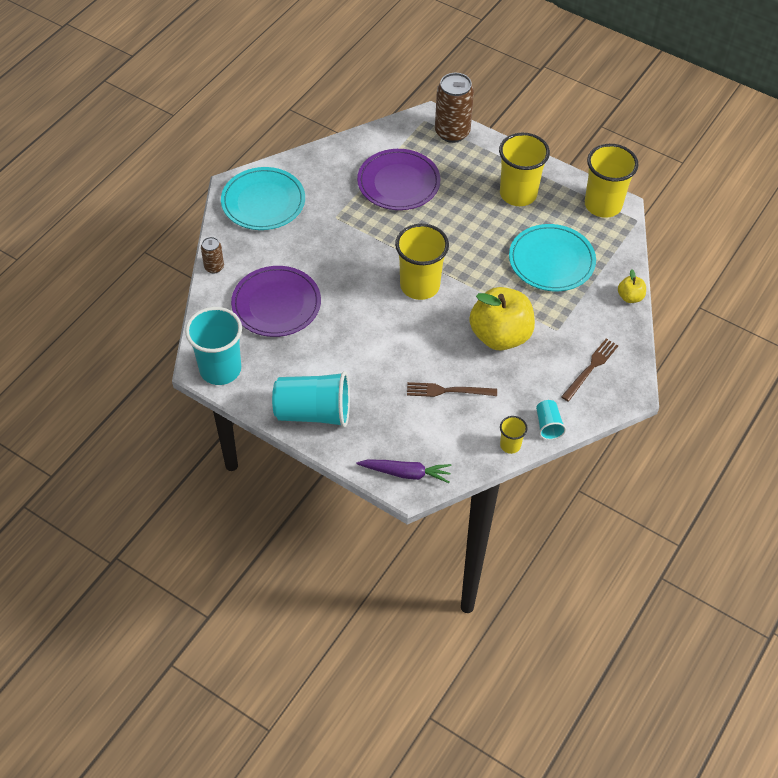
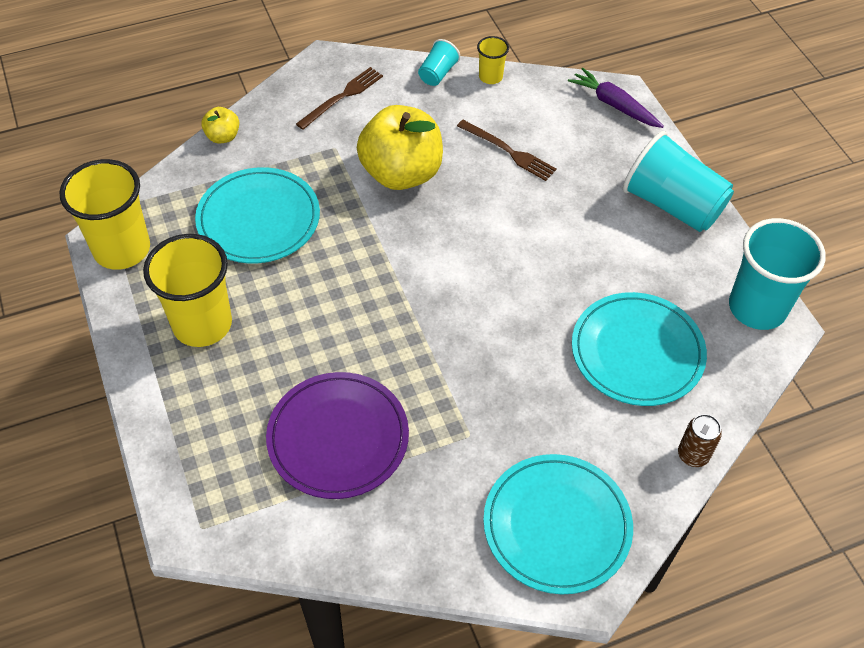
camera: 145 degrees left, 0 degrees up
(276, 304) = (637, 352): purple plate -> turquoise plate
(420, 286) = (439, 276): yellow cup -> none
(452, 132) = (184, 478): brown can -> none
(590, 368) = (342, 97): brown fork -> brown fork turned 150 degrees clockwise

